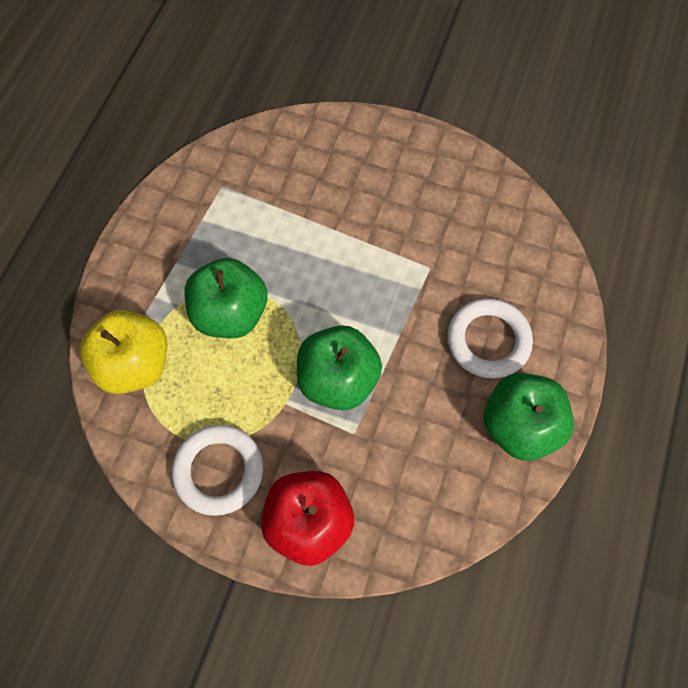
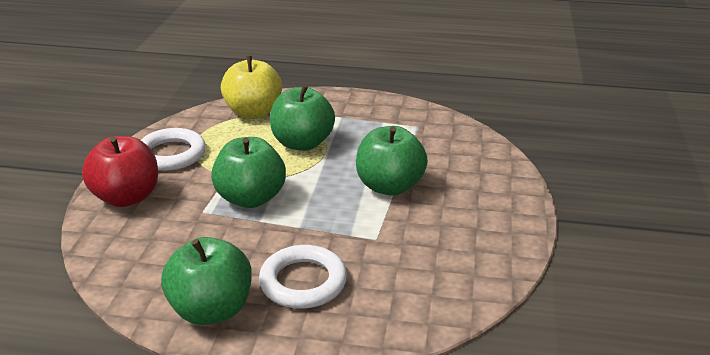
camera: 80 degrees right, 35 degrees down
(341, 238) = (389, 186): none -> green apple

